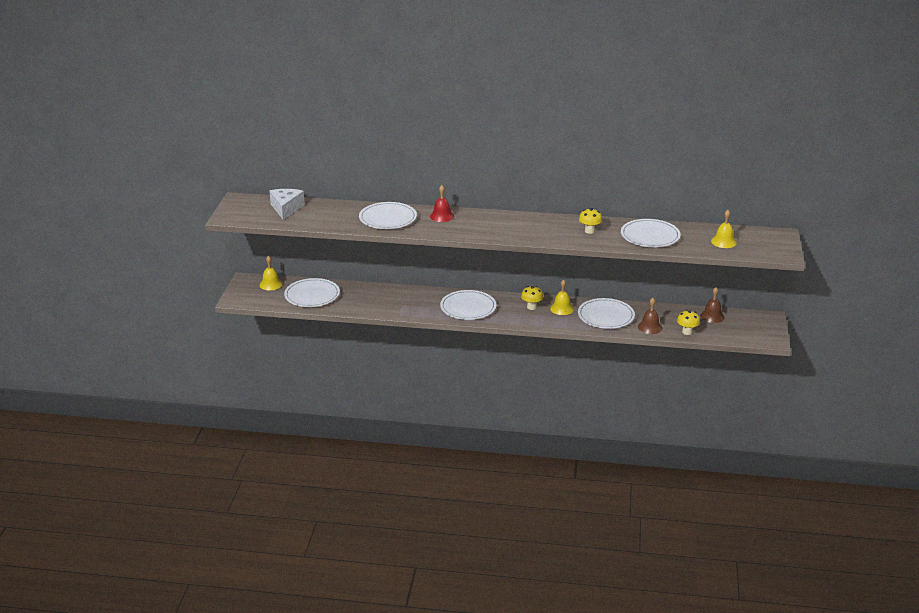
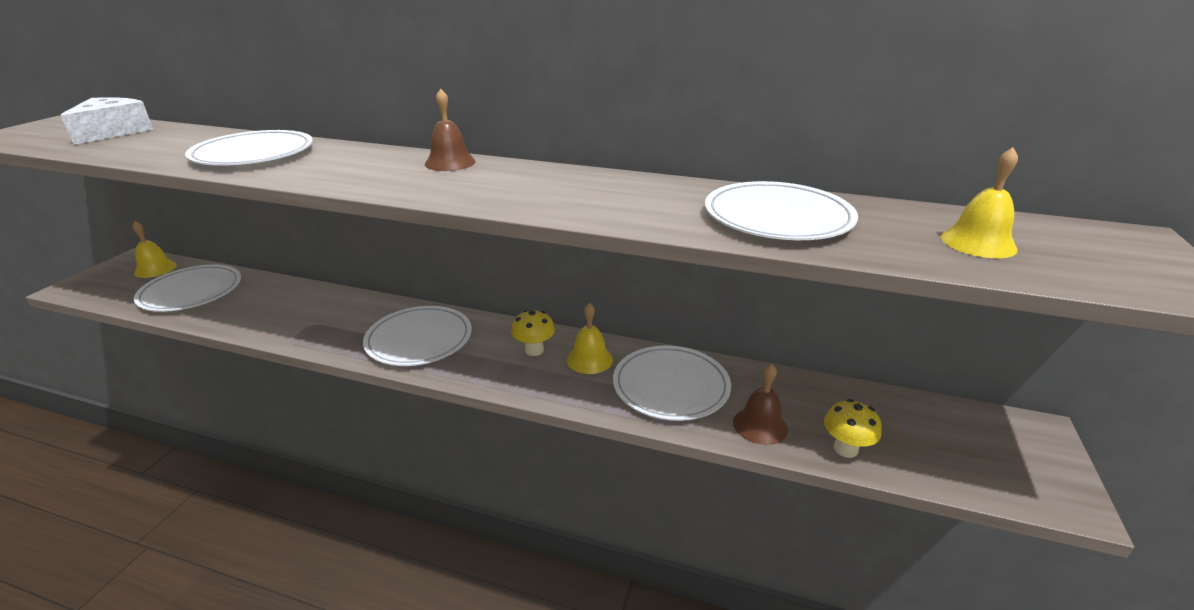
camera: 10 degrees right, 0 degrees up
(442, 216) = (356, 156): red bell -> none
(589, 231) = (635, 198): yellow mushroom -> none
(712, 316) = (902, 412): brown bell -> brown bell (450, 162)

